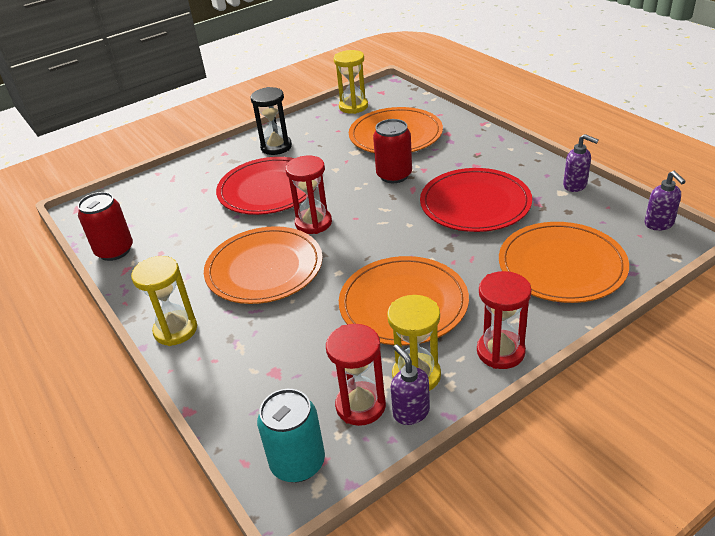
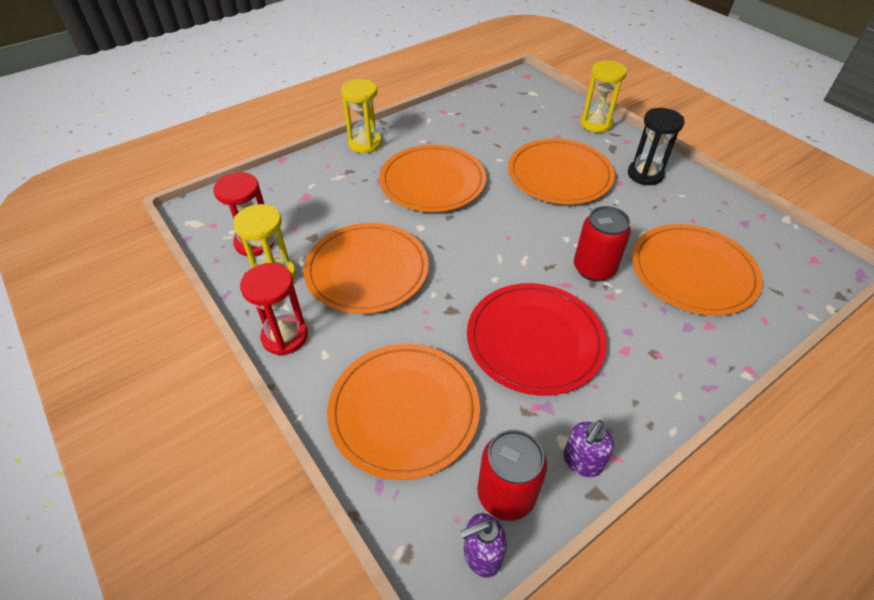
camera: 85 degrees right, 10 degrees up
(114, 251) = (467, 102): red can -> red can (506, 494)
(268, 189) = (559, 175): red plate -> orange plate
(297, 463) = (216, 212): turquoise can -> none
(313, 223) = (500, 208): red hourglass -> none
(353, 107) = (760, 233): yellow hourglass -> yellow hourglass (596, 124)
(411, 412) = (237, 271): purple soap dispenser -> none

